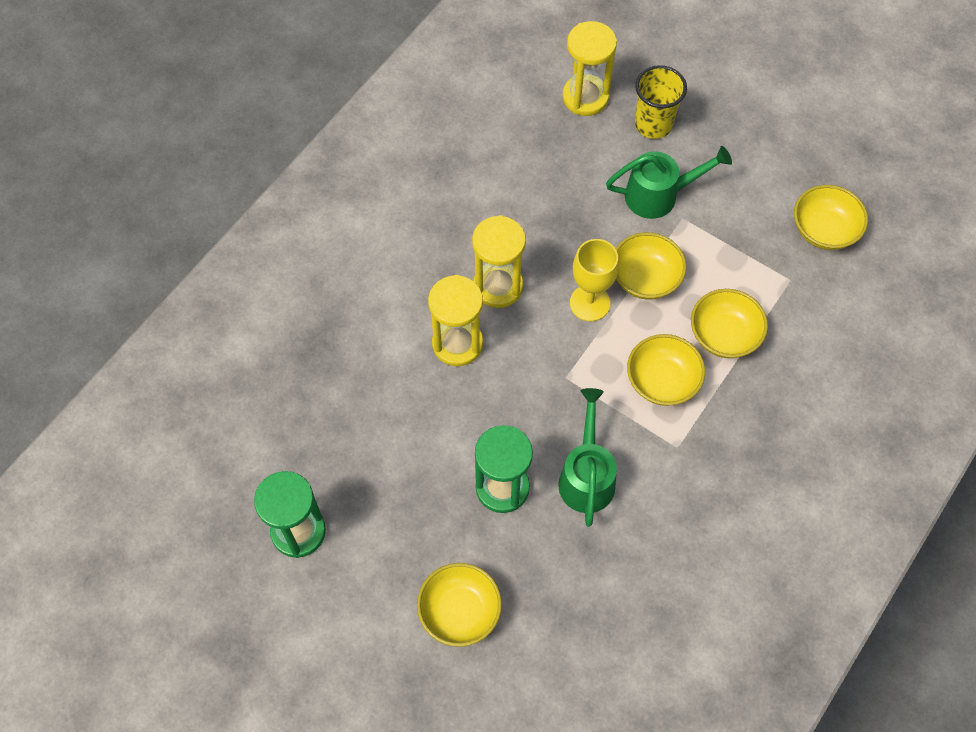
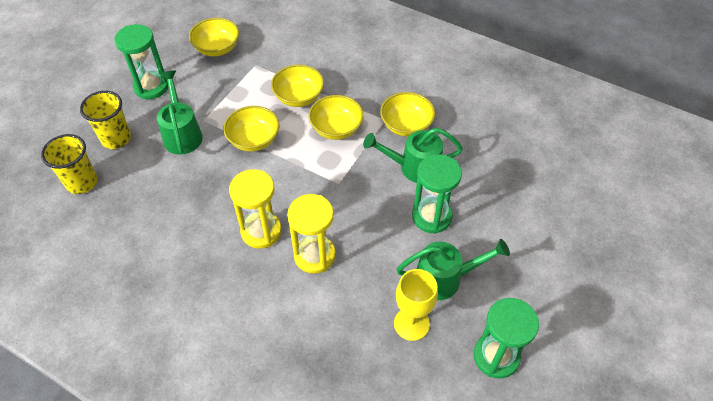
camera: 95 degrees left, 10 degrees down
(408, 490) = (445, 278): none -> green watering can
(459, 611) = (530, 236): yellow bowl -> yellow bowl (406, 125)
(585, 97) = (82, 182): yellow hourglass -> yellow cup
(589, 303) = (275, 171): yellow goblet -> yellow goblet (411, 324)
(745, 155) = (151, 87): none -> green hourglass

